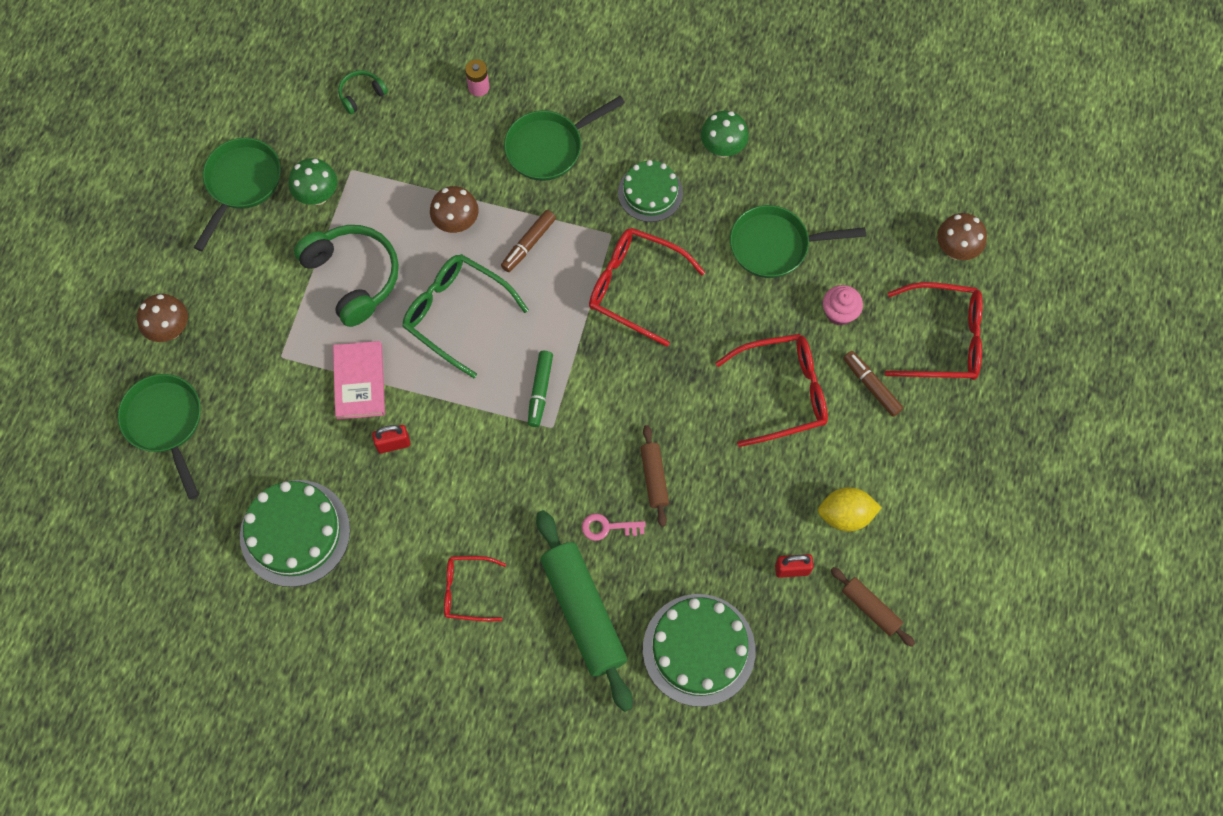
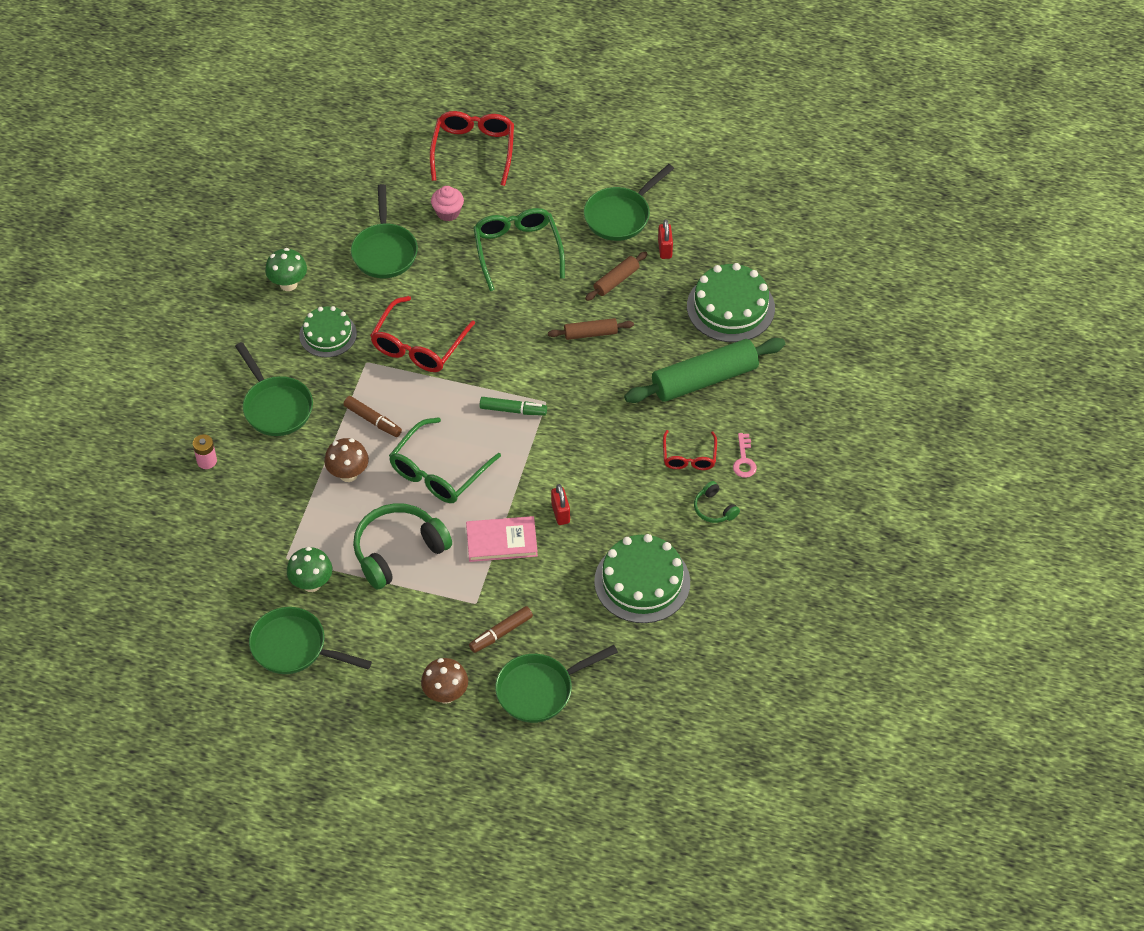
camera: 90 degrees left, 15 degrees down
(361, 94) = (204, 554): green headphones -> green headphones (714, 509)
(607, 527) = (633, 364): pink key -> pink key (744, 460)
(782, 393) = (517, 251): red glasses -> green glasses
(845, 515) = (620, 216): yellow lemon -> green pan
(870, 608) = (694, 204): brown rolling pin -> brown rolling pin (616, 280)
(871, 386) = (513, 195): brown marker -> brown marker (501, 633)
(955, 250) = (395, 138): brown mushroom -> none

